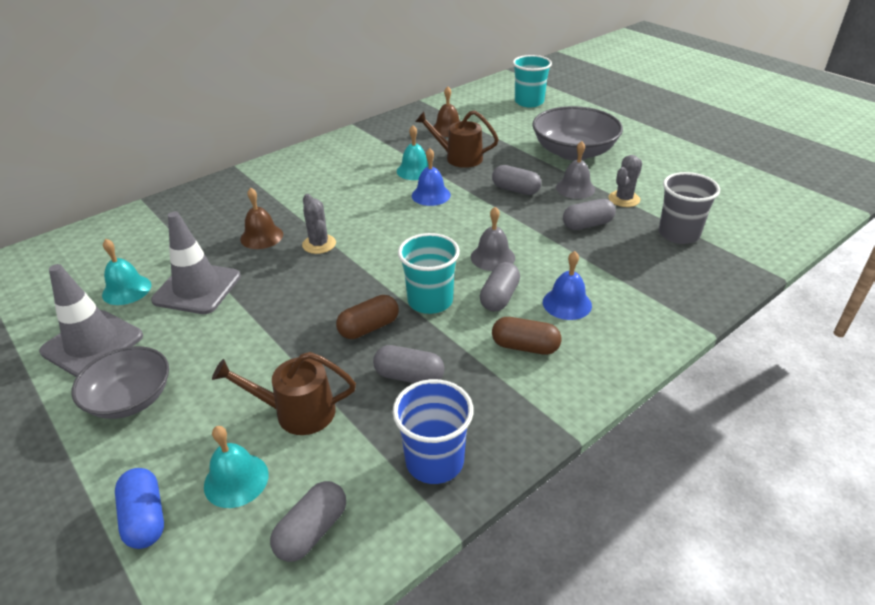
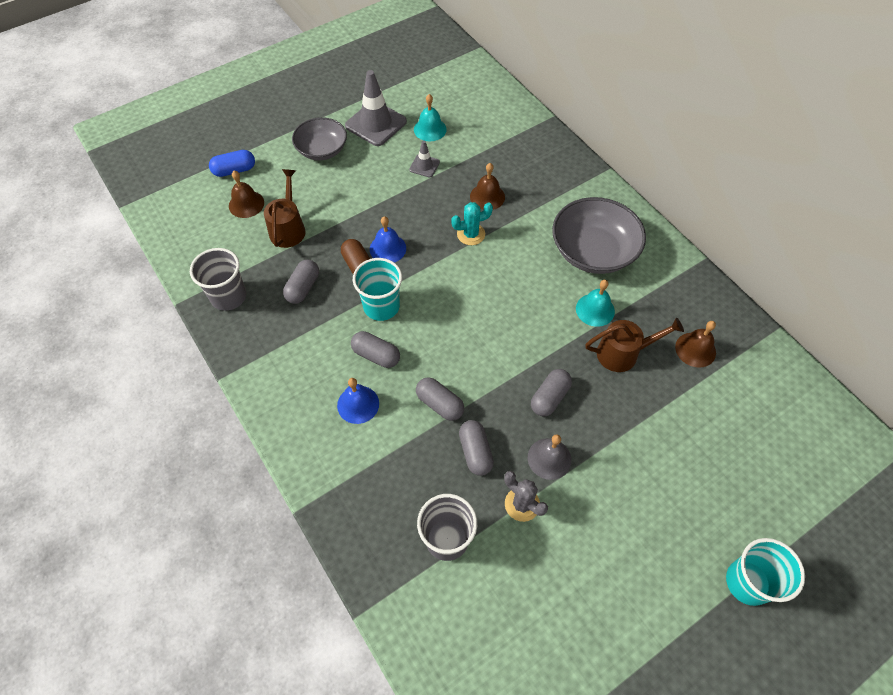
camera: 95 degrees right, 20 degrees up
(197, 288) = (424, 166): grey traffic cone -> grey traffic cone, size x0.51
(236, 480) = (246, 204): turquoise bell -> brown bell
(312, 531) = (202, 238): grey capsule -> grey capsule (439, 404)
(319, 244) = (471, 234): grey cactus -> turquoise cactus
(431, 195) = (544, 320): blue bell -> blue bell (388, 248)
(434, 461) = (228, 296): blue cup -> grey cup
(459, 158) = (623, 353): brown watering can -> brown watering can turned 60 degrees clockwise
(492, 257) = (432, 358): grey bell -> none
(525, 346) = (314, 363): brown capsule -> none
(529, 102) = (786, 456): turquoise cup -> turquoise cup (747, 582)
(573, 152) = (636, 478): grey bowl -> grey bowl (593, 251)

